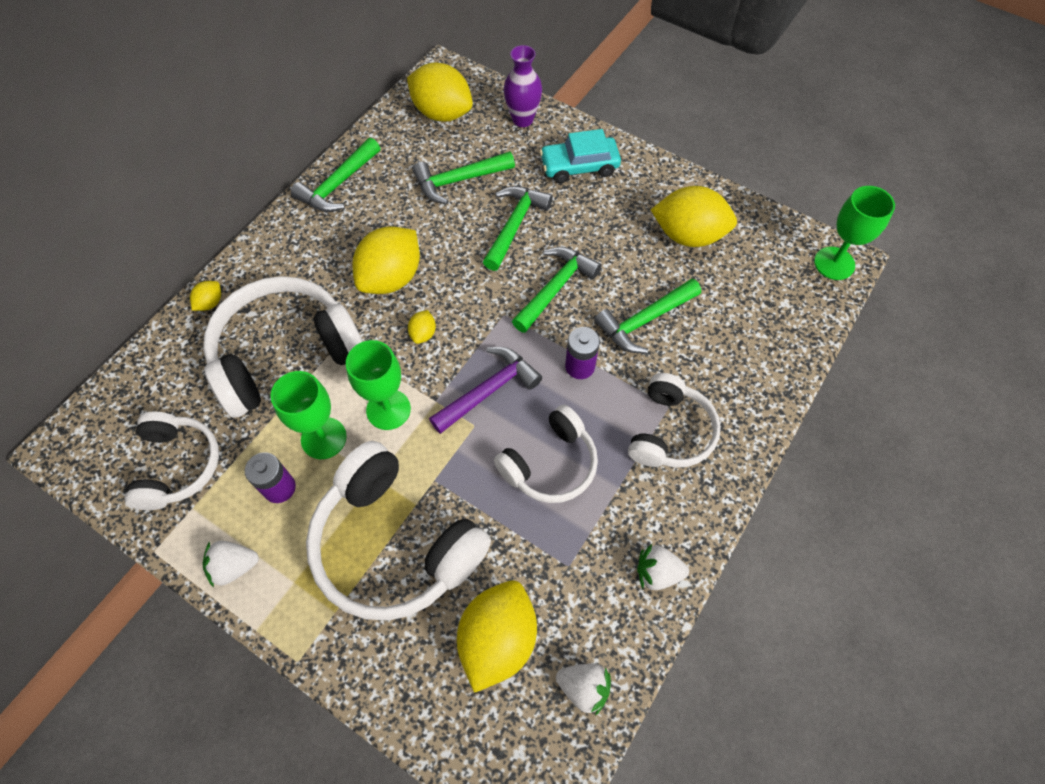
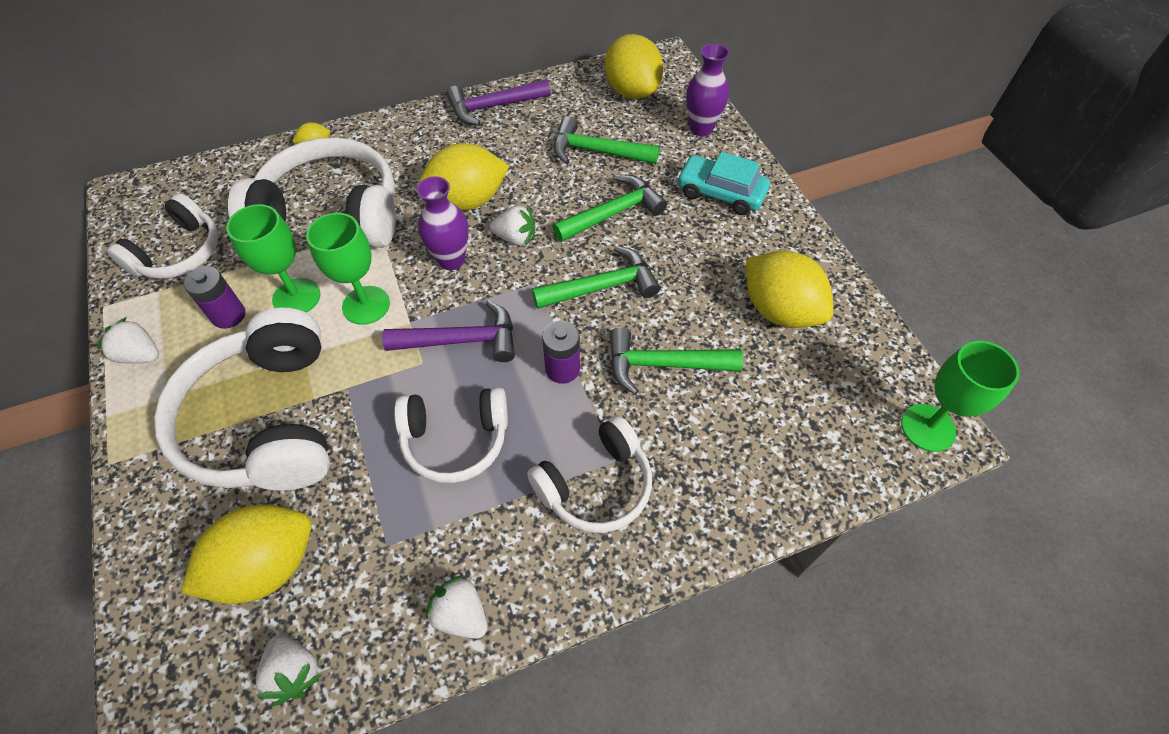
camera: 35 degrees right, 5 degrees down
(338, 185) = (493, 107): green hammer -> purple hammer
(423, 334) = (451, 260): yellow lemon -> purple vase
(458, 287) = (515, 238): none -> white strawberry

